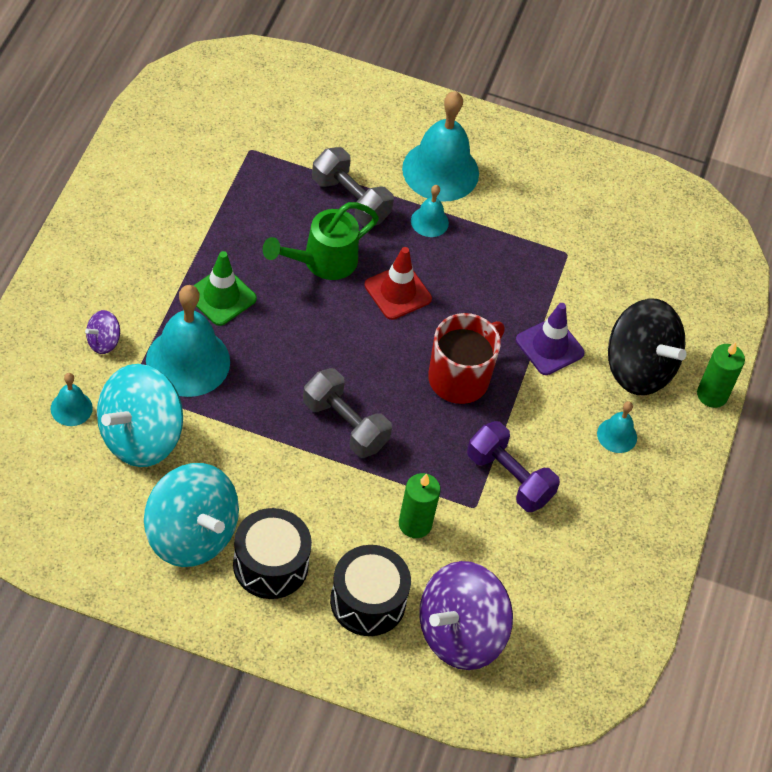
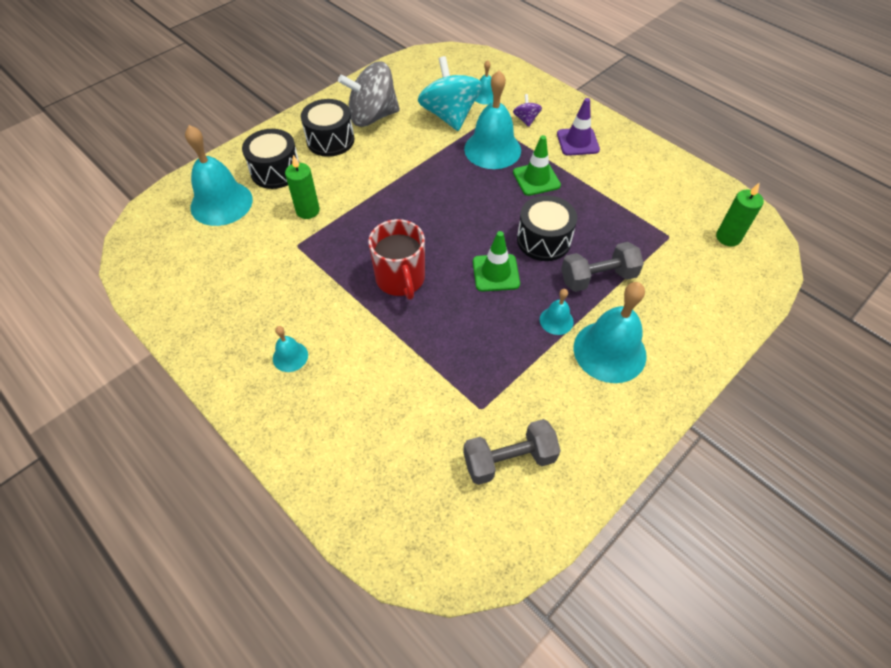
camera: 125 degrees right, 0 degrees up
(191, 535) = (372, 116): turquoise spinning top -> grey spinning top
(323, 261) = (543, 240): green watering can -> black drum
(345, 424) = (401, 204): grey dumbbell -> grey dumbbell (509, 460)
(398, 292) = (496, 273): red traffic cone -> green traffic cone
(460, 634) = (221, 203): purple spinning top -> turquoise bell
(509, 478) = (304, 273): purple dumbbell -> none
(549, 346) = (395, 349): purple traffic cone -> purple traffic cone (577, 142)
(638, 368) = (338, 405): black spinning top -> none
(712, 395) = (277, 451): green candle -> green candle (728, 237)

